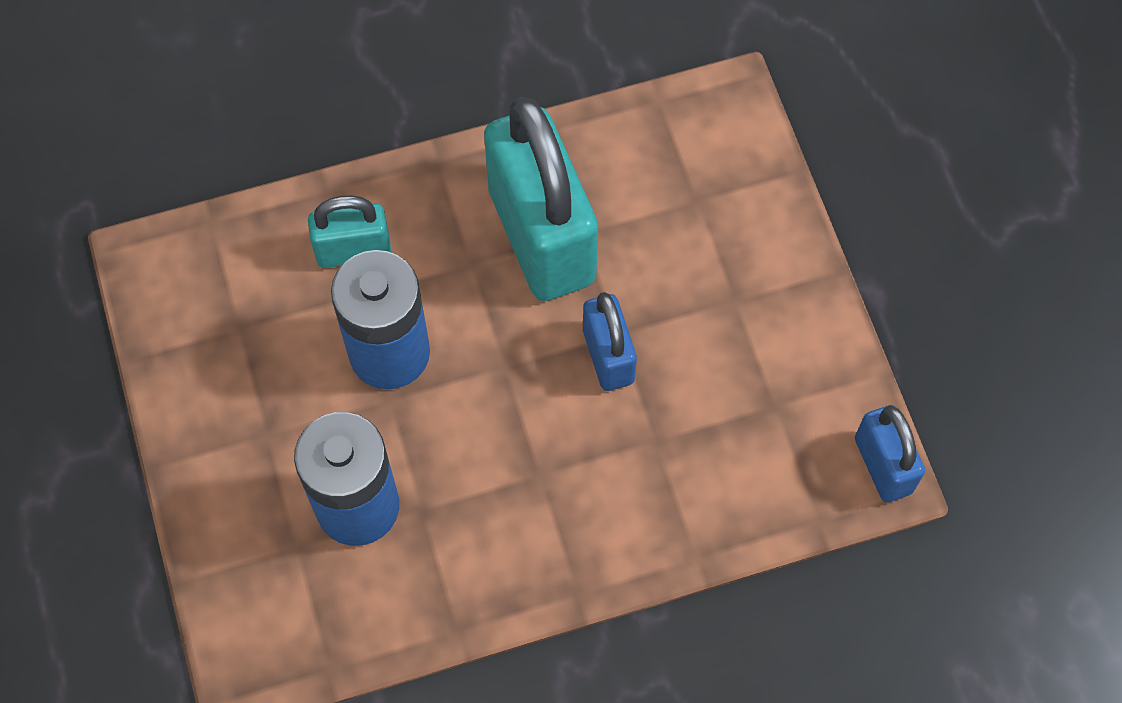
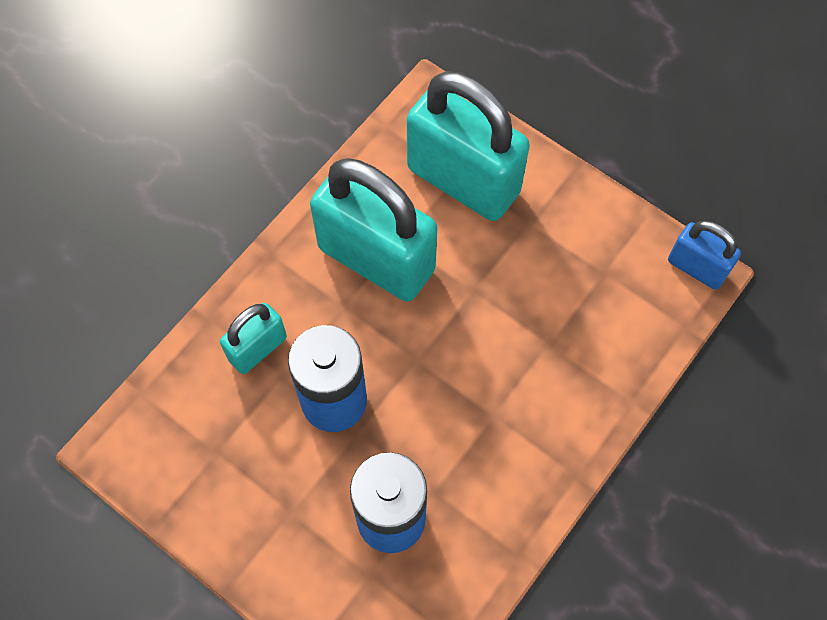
camera: 35 degrees left, 0 degrees up
(608, 356) = (478, 309): blue padlock -> none
(697, 210) = (463, 180): none -> turquoise padlock

